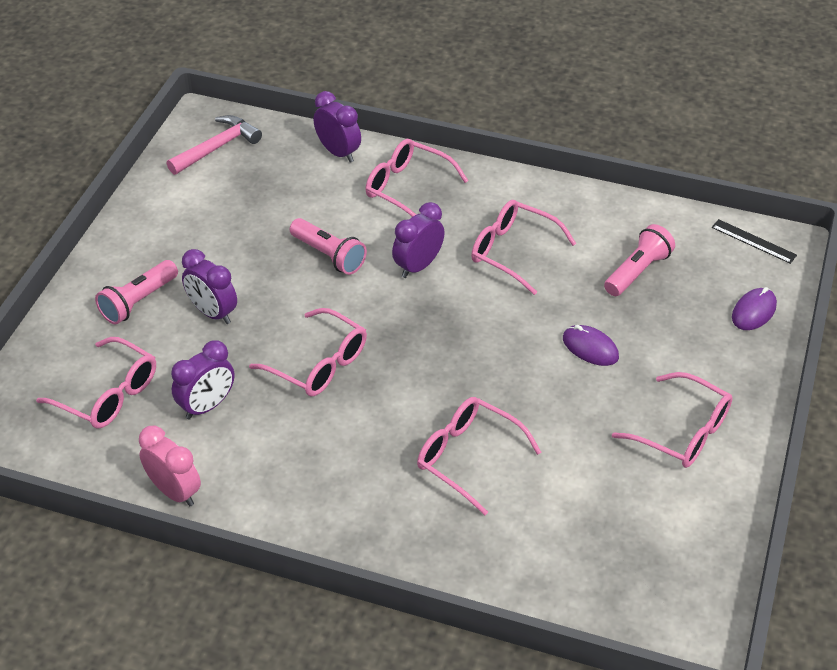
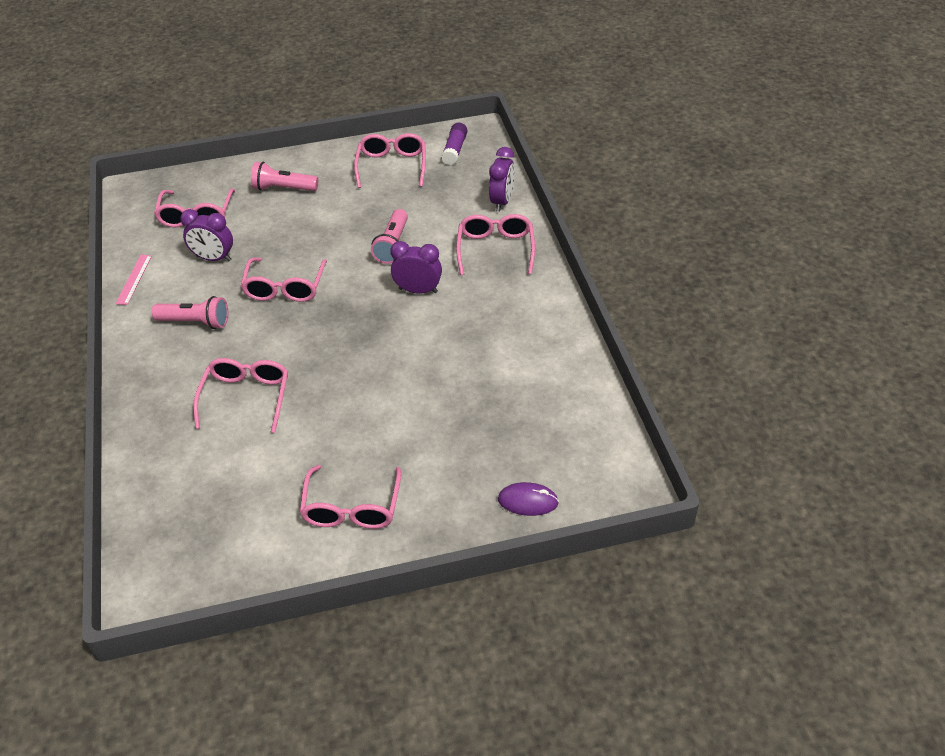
camera: 60 degrees right, 0 degrees up
(174, 492) = (134, 279): pink clock -> pink ruler
(213, 313) = (297, 222): purple clock -> none
(217, 147) = (455, 150): pink hammer -> purple glue stick
(513, 252) = (475, 331): pink glasses -> pink glasses (392, 166)
(590, 348) = (405, 416): purple mouse -> none
(637, 271) = (514, 409): pink flashlight -> pink flashlight (195, 322)
(753, 241) = (618, 468): black ruler -> none

